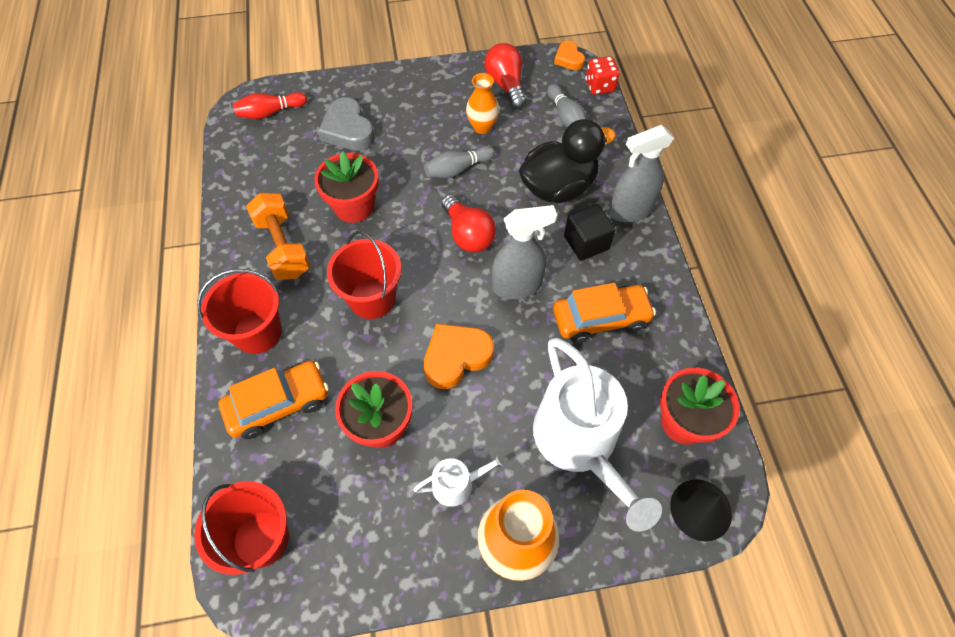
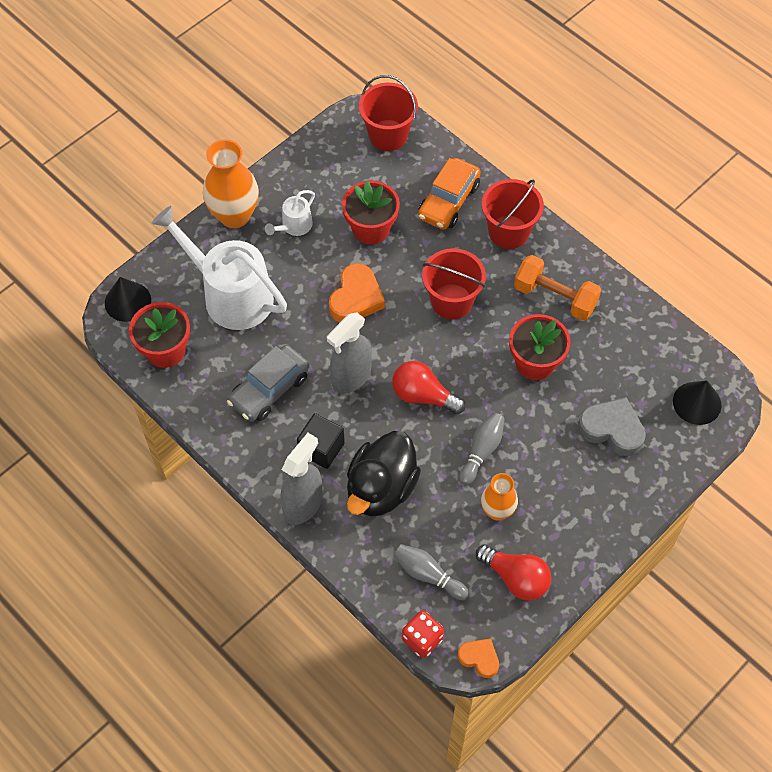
camera: 145 degrees right, 0 degrees up
(270, 112) = (697, 403): red bowling pin -> black cone
(600, 318) = (269, 389): orange car -> grey car

